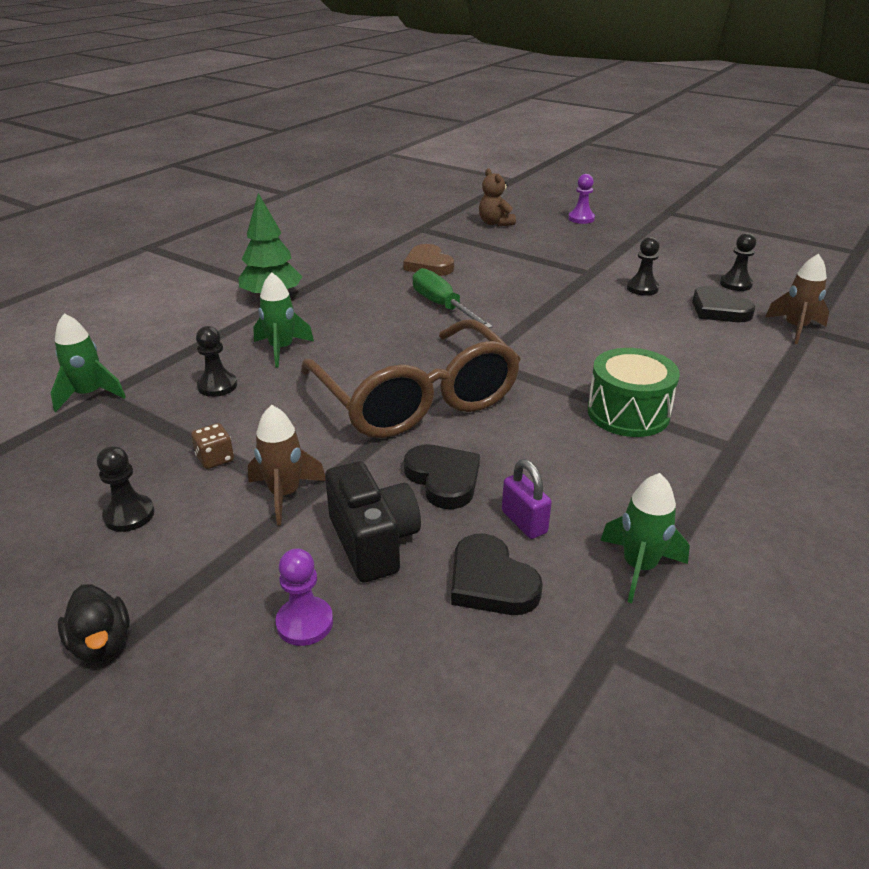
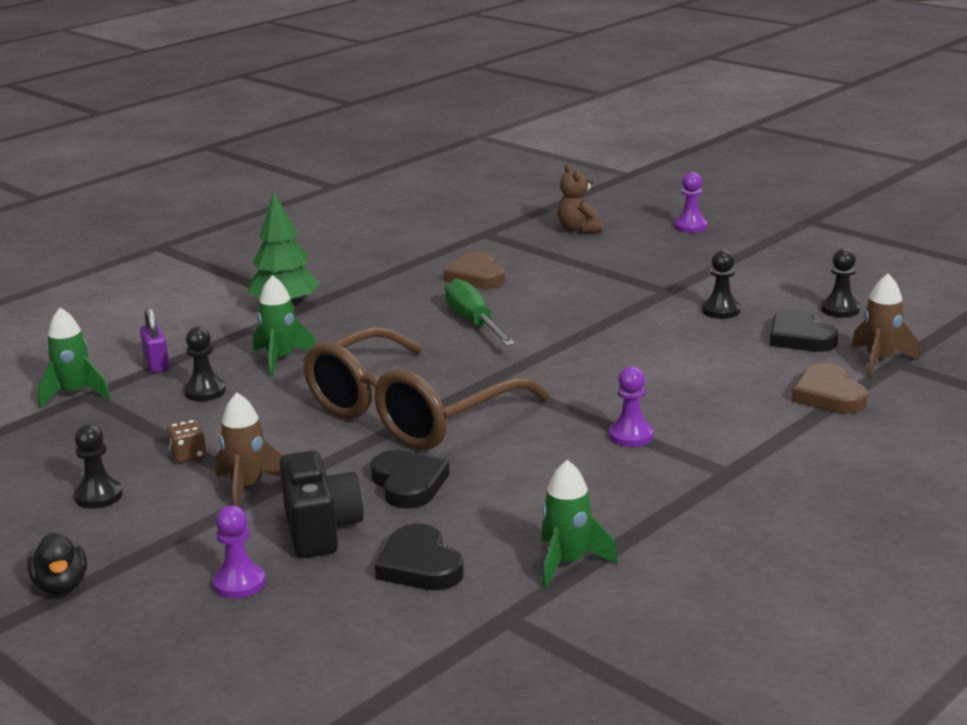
camera: 10 degrees right, 10 degrees down
(417, 399) = (408, 413): brown glasses -> brown glasses turned 60 degrees clockwise
(524, 522) = (473, 522): purple padlock -> purple padlock (157, 364)
(628, 413) = (631, 436): green drum -> purple pawn
(774, 363) = (828, 395): none -> brown heart

